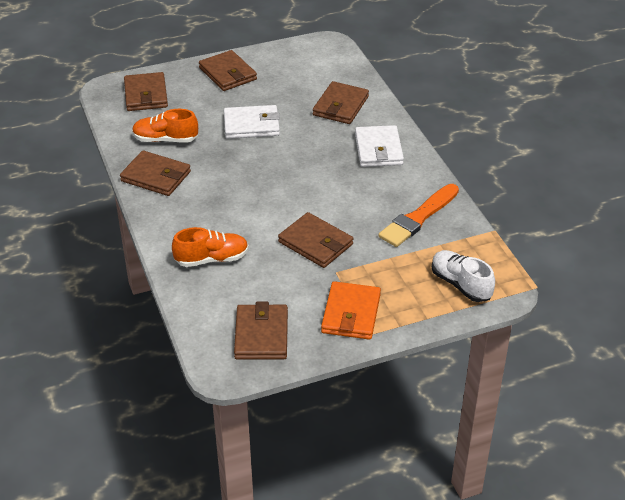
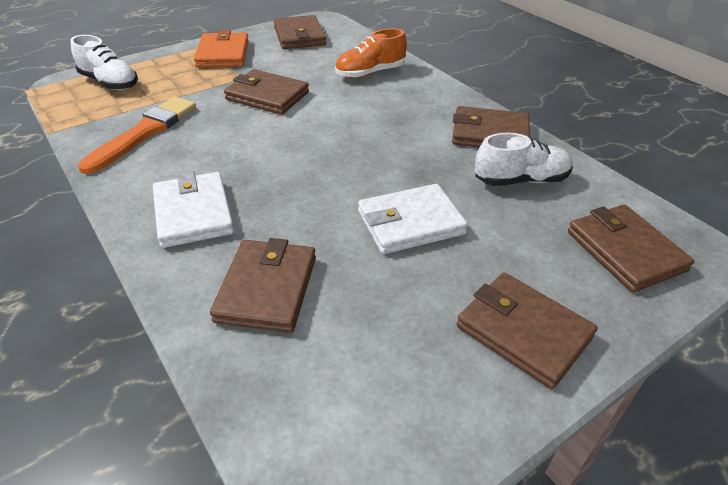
camera: 165 degrees right, 0 degrees up
(165, 139) = (521, 180): orange shoe -> white shoe

